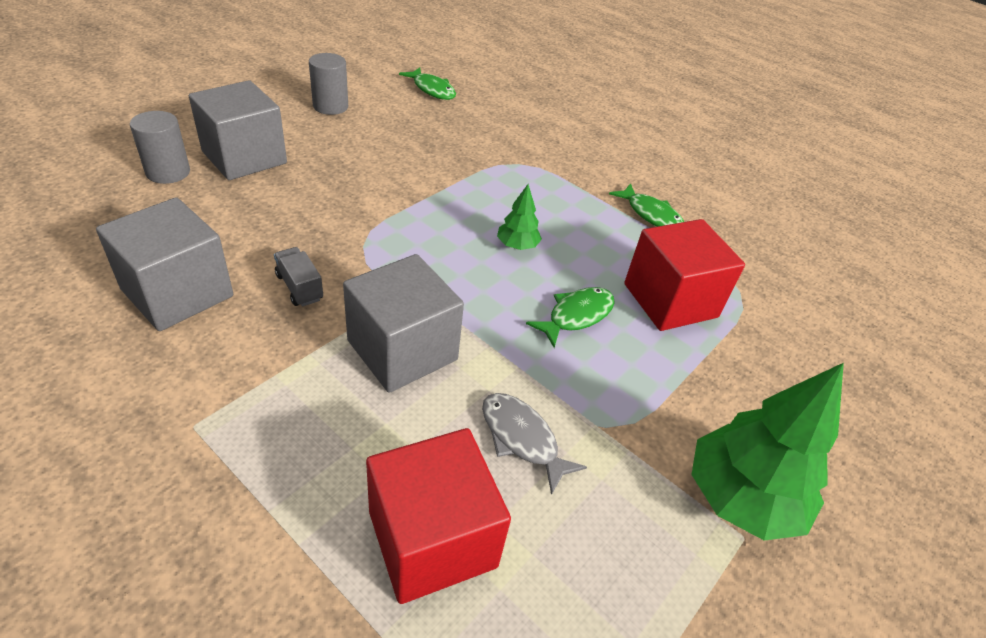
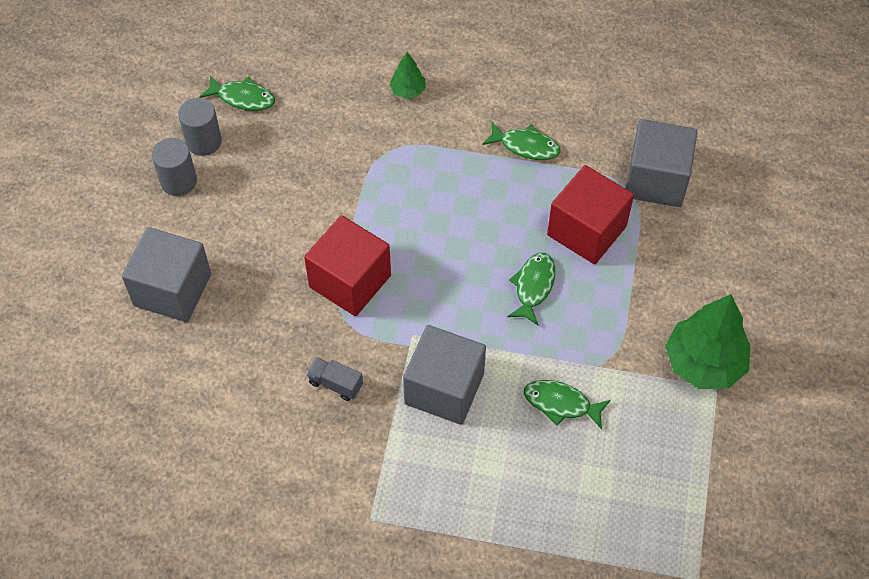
camera: 25 degrees left, 15 degrees up
(168, 172) = (133, 344): grey cylinder -> grey cylinder (204, 141)
(177, 293) = (262, 441): grey cube -> grey cube (656, 180)
(432, 539) = (556, 495): red cube -> red cube (350, 281)
(517, 246) = (450, 246): green tree -> green tree (408, 91)
(522, 438) = (561, 404): grey fish -> green fish

